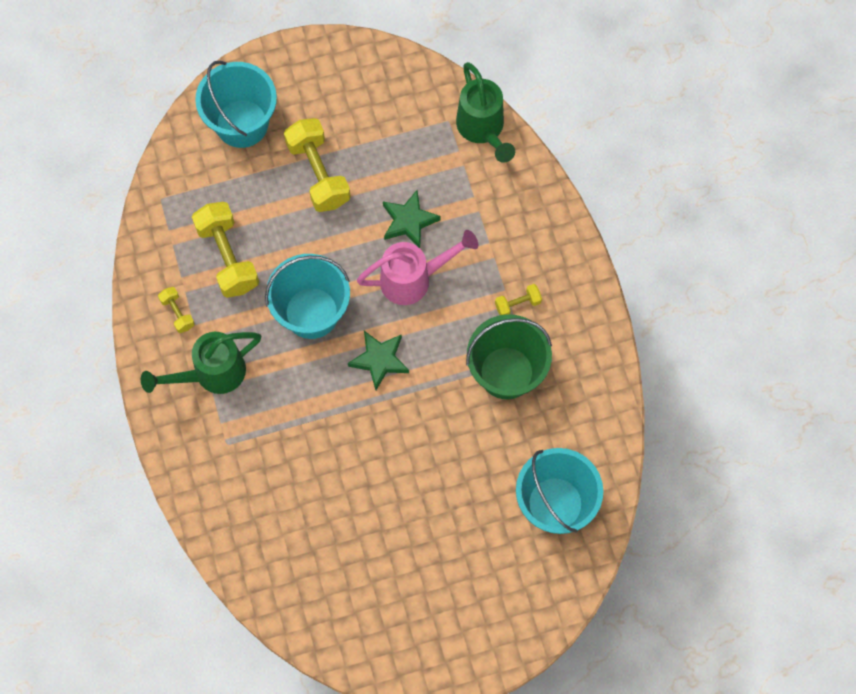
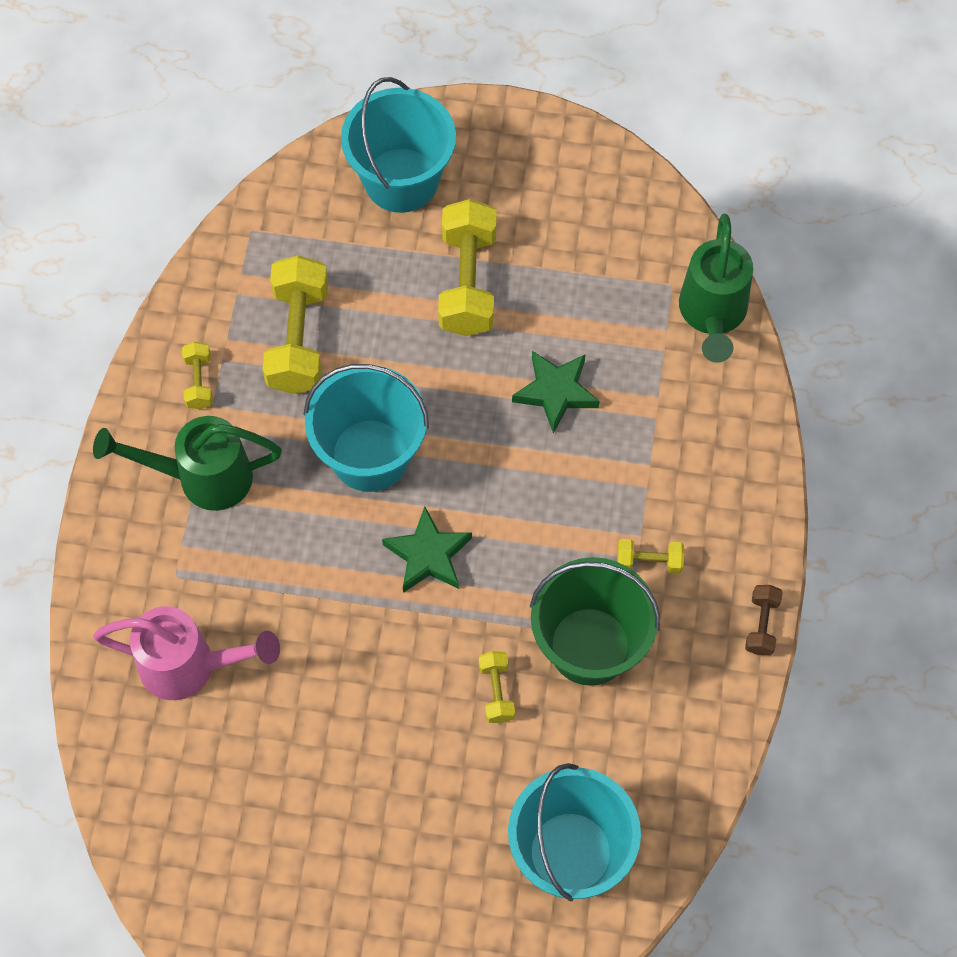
camera: 25 degrees right, 5 degrees down
(414, 279) = (526, 469): pink watering can -> pink watering can (191, 666)
(463, 426) = (496, 692): none -> yellow dumbbell
(604, 313) = (761, 625): none -> brown dumbbell

